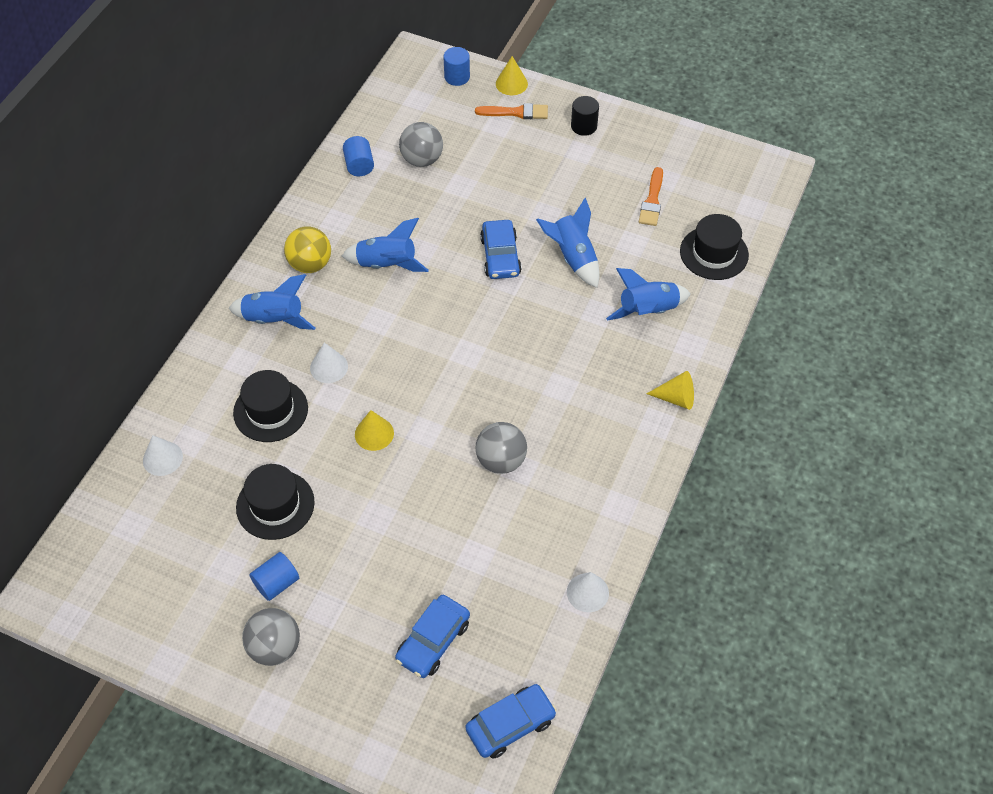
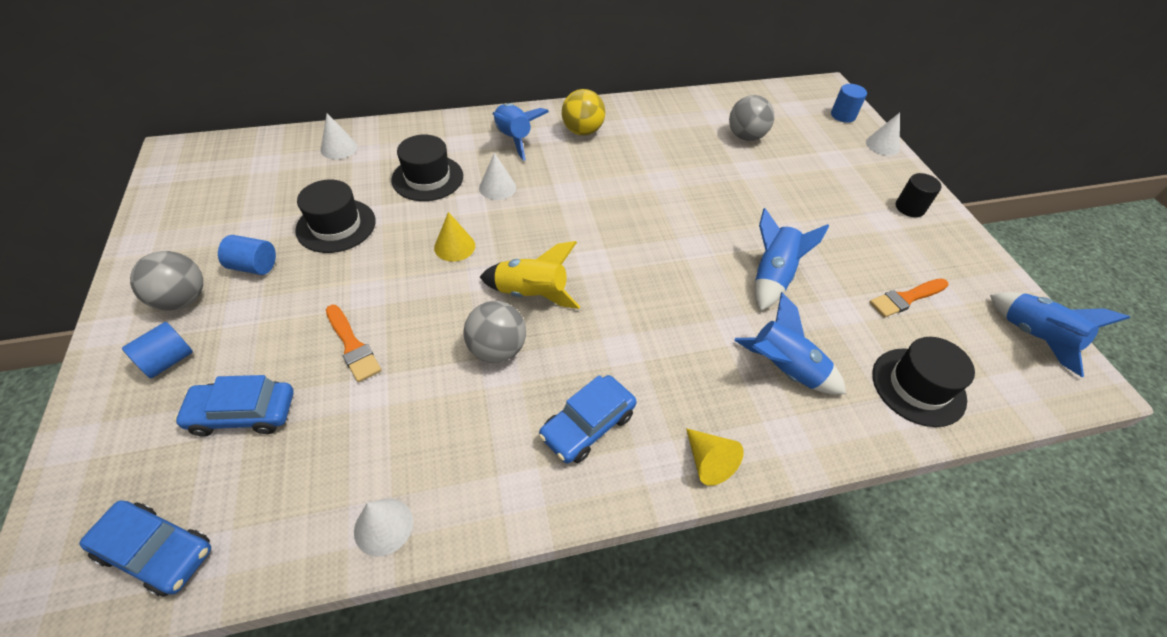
camera: 50 degrees right, 5 degrees down
(359, 165) = (698, 110): blue cylinder -> blue cylinder (168, 360)
(387, 264) = (628, 168): blue rocket -> blue rocket (1034, 337)
(467, 411) = (531, 293): none -> yellow rocket
(500, 256) = (714, 228): blue car -> blue car (587, 425)
(511, 83) = (882, 145): yellow cone -> white cone
(516, 112) = (861, 162): orange brush -> orange brush (352, 346)

